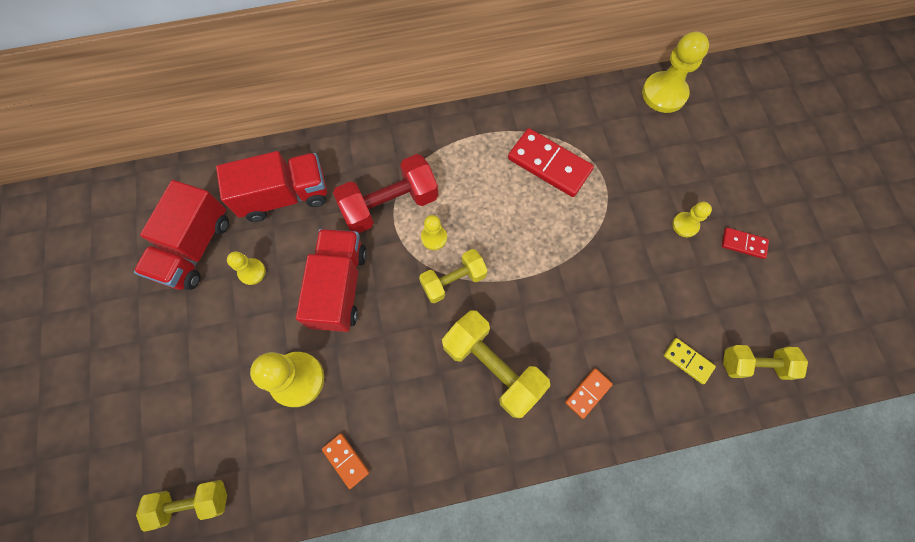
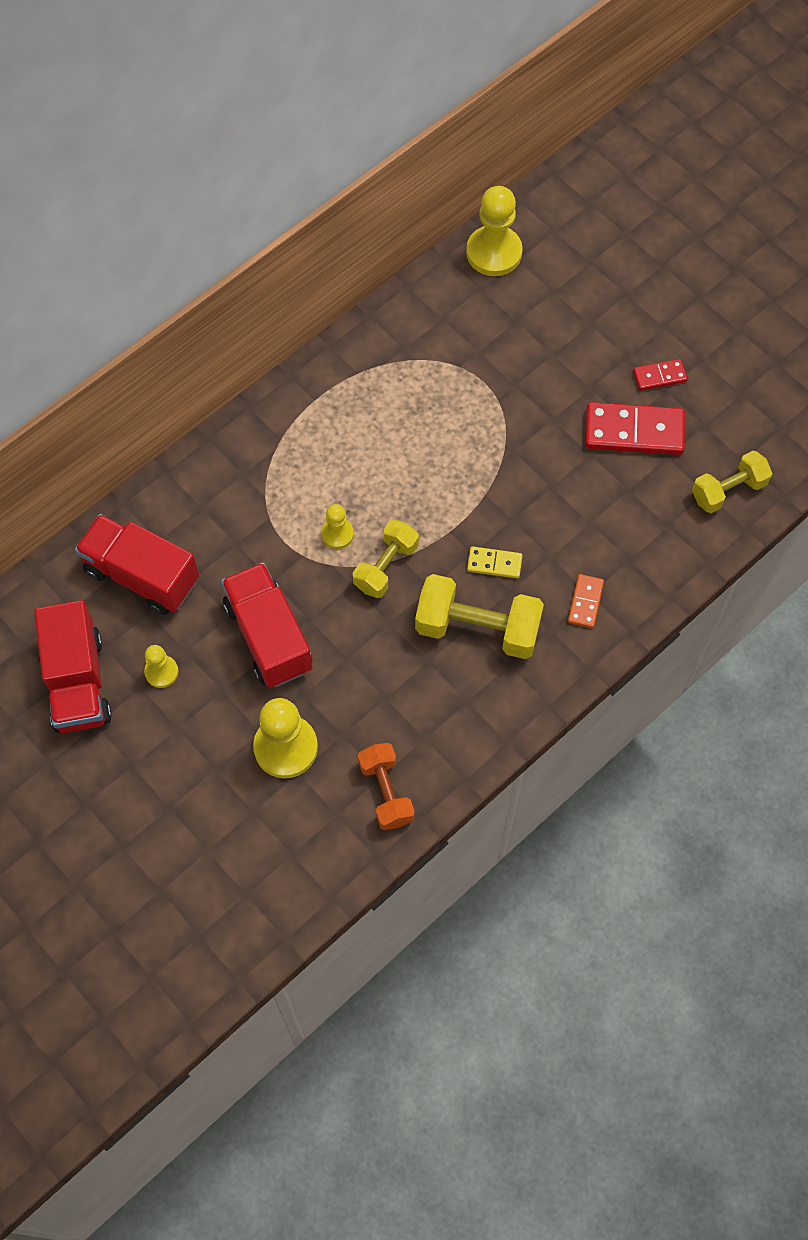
camera: 30 degrees left, 5 degrees down
(192, 502) = (257, 913): yellow dumbbell -> none
(285, 196) = (141, 576): red truck -> red truck turned 105 degrees counterclockwise
(346, 460) = (386, 792): orange domino -> orange dumbbell
(390, 204) = (267, 524): red dumbbell -> none
(549, 165) = (414, 393): red domino -> red domino (634, 431)
(685, 225) = (591, 386): yellow pawn -> none
(687, 361) = (664, 521): yellow domino -> yellow domino (494, 564)

